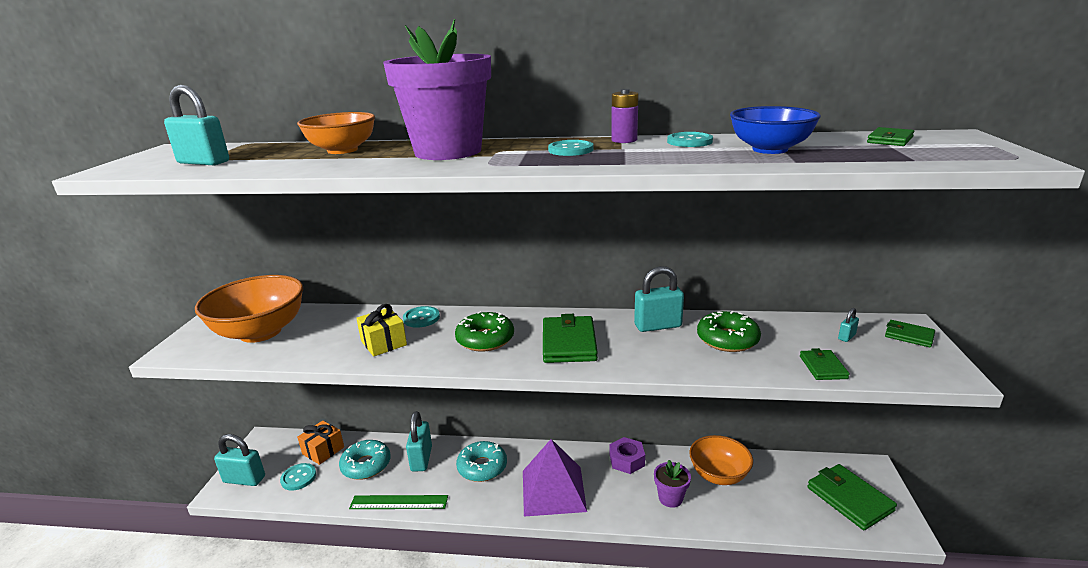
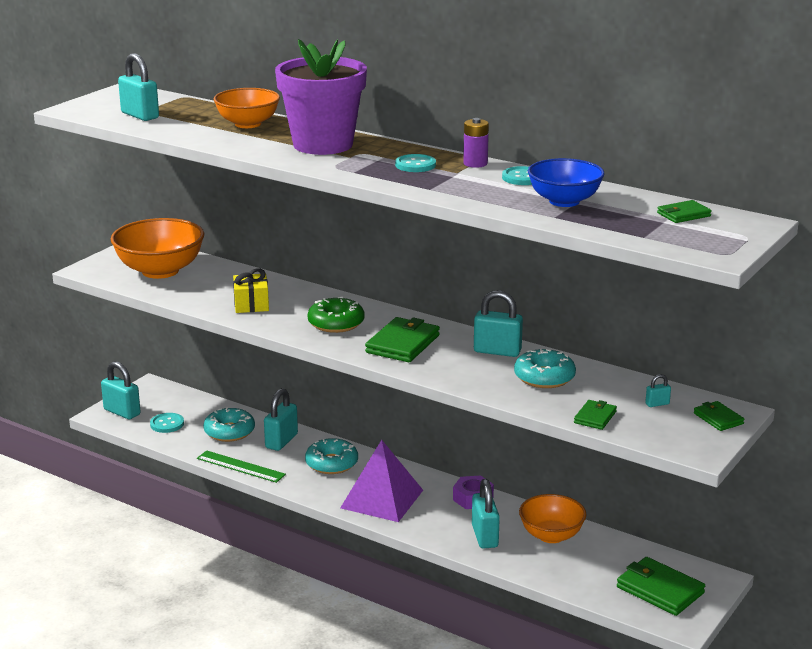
camera: 25 degrees right, 0 degrees up
(323, 450) = (198, 409): orange gift -> none
(421, 318) = (298, 292): turquoise button -> none
(670, 498) = (485, 536): purple flower pot -> turquoise padlock
(727, 339) = (544, 377): green donut -> turquoise donut
(849, 499) = (660, 590): green wallet -> green wallet turned 45 degrees counterclockwise

